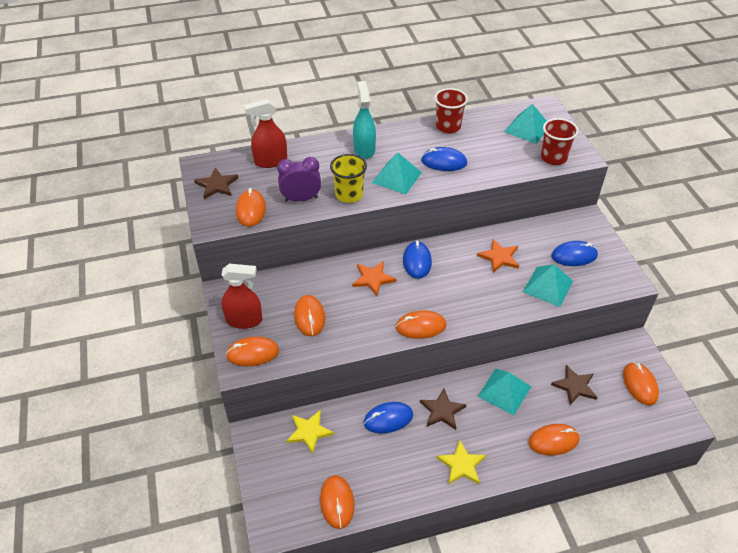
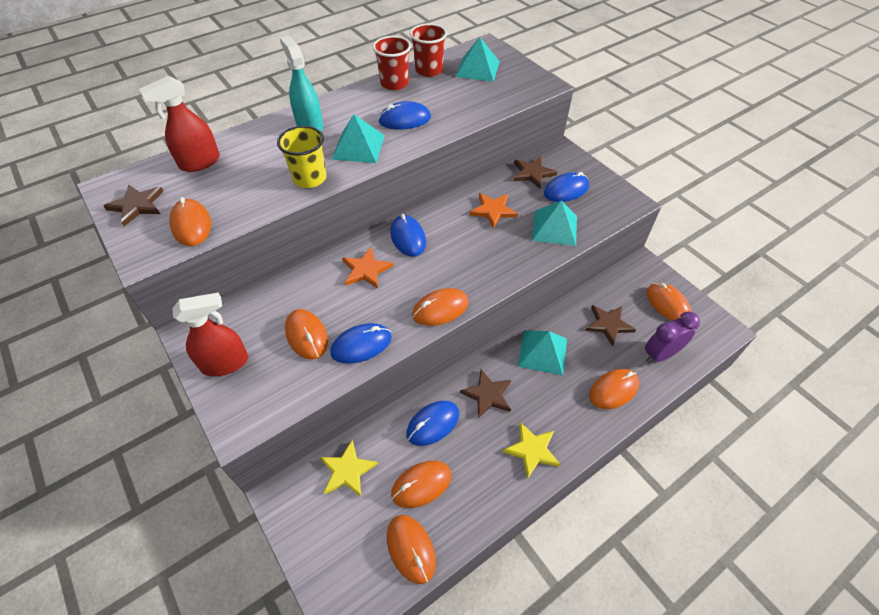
camera: 20 degrees left, 5 degrees up
(252, 353) = (249, 402): orange mouse -> orange mouse (421, 485)
(301, 199) = (252, 197): purple clock -> purple clock (660, 354)
(348, 336) = (361, 345): none -> blue mouse
(550, 233) = (532, 173): none -> brown star
(553, 158) = (517, 91): red cup -> red cup (429, 70)

